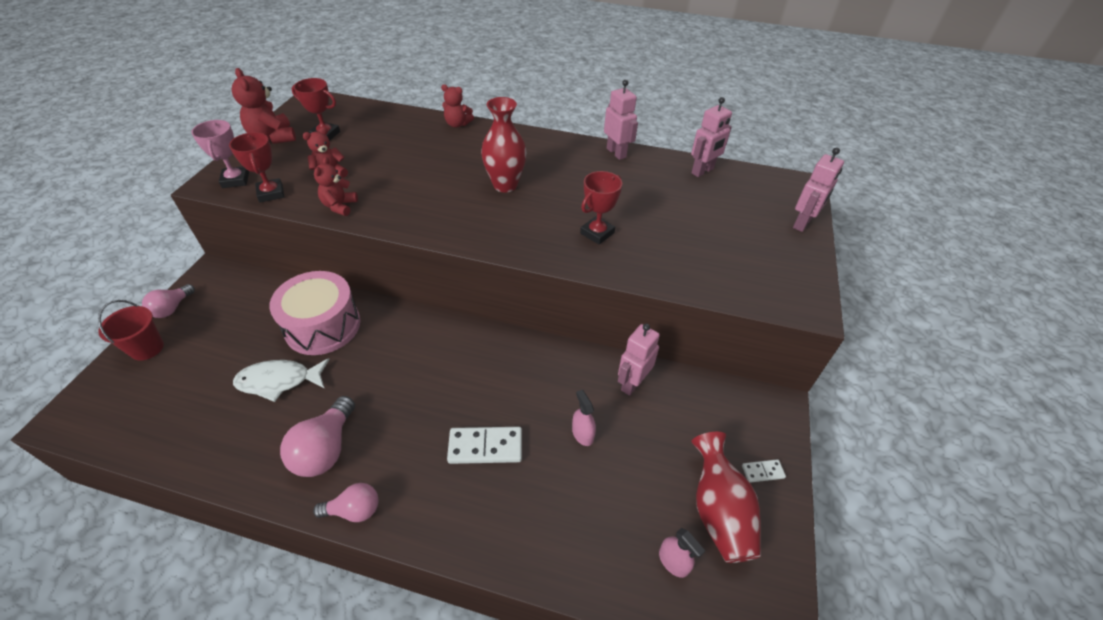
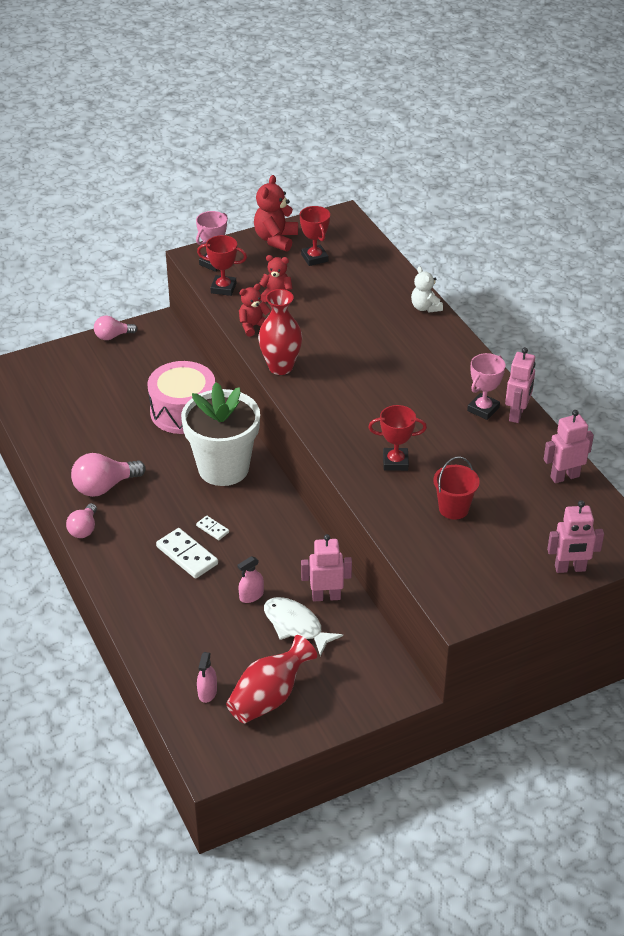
camera: 50 degrees right, 5 degrees down
(147, 348) = (76, 355): red bucket -> red bucket (453, 508)
(271, 193) = (223, 288): red trophy -> red trophy turned 75 degrees clockwise
(279, 381) = (122, 428): white fish -> white fish (296, 626)
(354, 510) = (84, 529): pink light bulb -> pink light bulb turned 60 degrees clockwise
(418, 346) = (223, 468): none -> white flower pot
(457, 124) = (425, 307): red teddy bear -> white teddy bear
(505, 185) = (385, 383): red vase -> red vase (280, 367)
(582, 434) = (251, 596): pink spray bottle -> pink spray bottle turned 150 degrees counterclockwise
(593, 162) = (483, 409): none -> pink trophy
(702, 171) = (564, 476): pink robot -> pink robot turned 150 degrees clockwise
(762, 472) = (329, 707): white domino -> white domino (212, 529)

